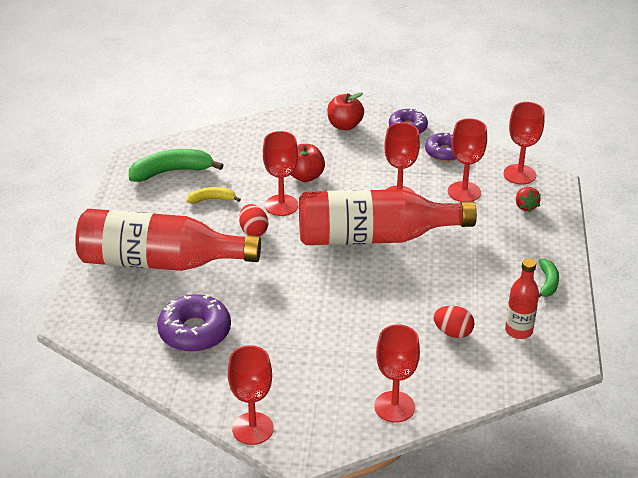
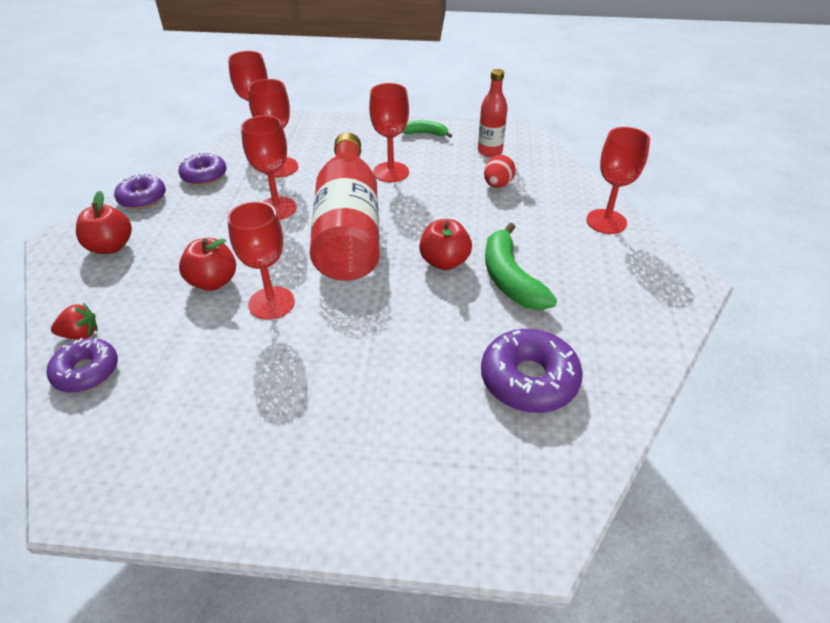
camera: 90 degrees left, 5 degrees up
(160, 262) = (383, 432): red bottle -> none
(171, 172) = (147, 436): green banana -> green banana (510, 279)
(212, 199) = (239, 377): yellow banana -> none
(223, 141) = (86, 371): none -> purple donut
(252, 428) = (674, 319): red goblet -> red goblet (391, 172)
(253, 231) = (323, 329): red egg -> none
(329, 292) = (444, 262): none -> red apple
(525, 206) = (312, 136): red strawberry -> red strawberry (80, 334)

